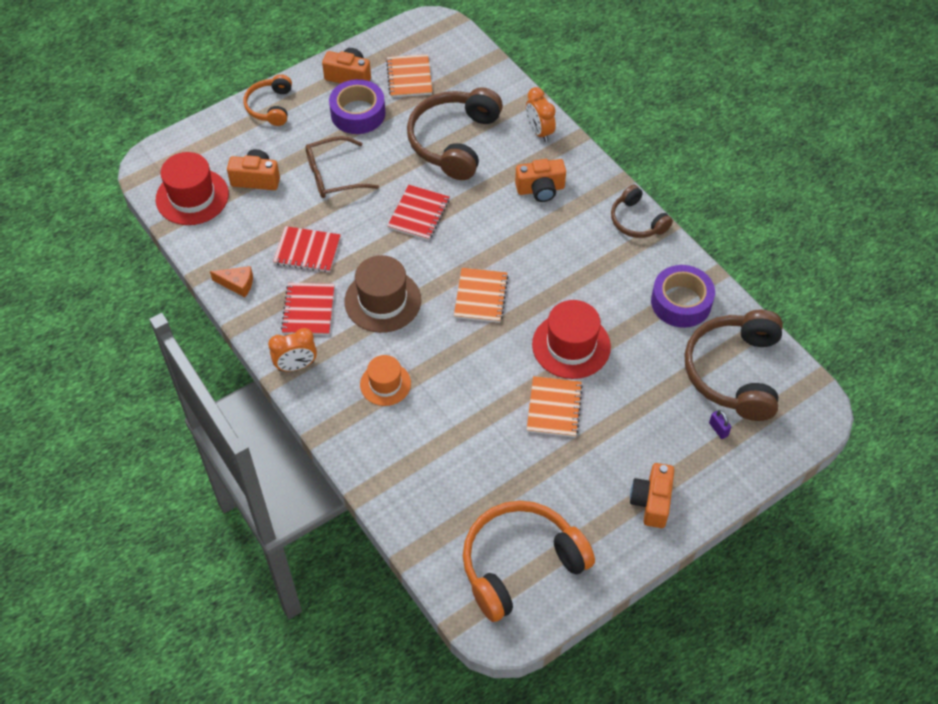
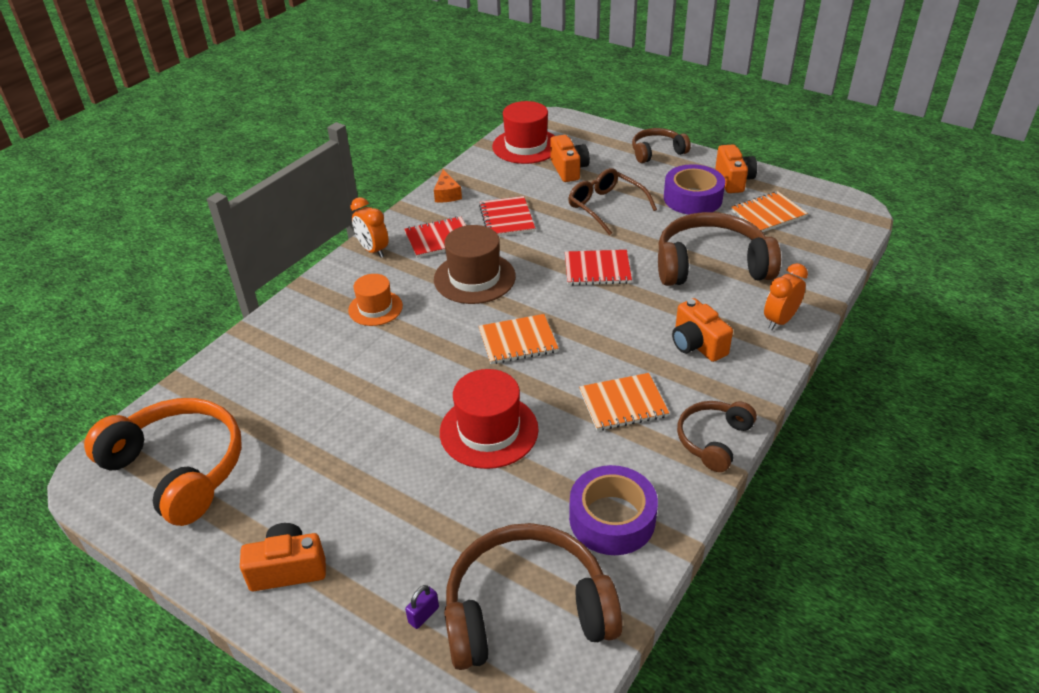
camera: 70 degrees right, 15 degrees down
(270, 106) = (657, 152): orange headphones -> brown headphones
(554, 408) = (395, 440): orange notebook -> orange notebook (623, 404)

